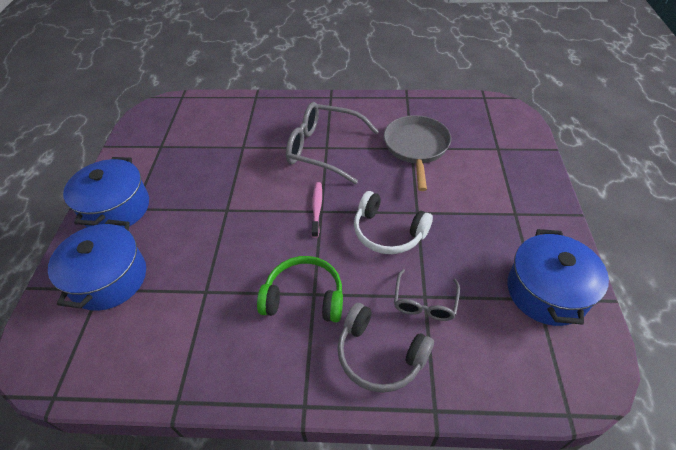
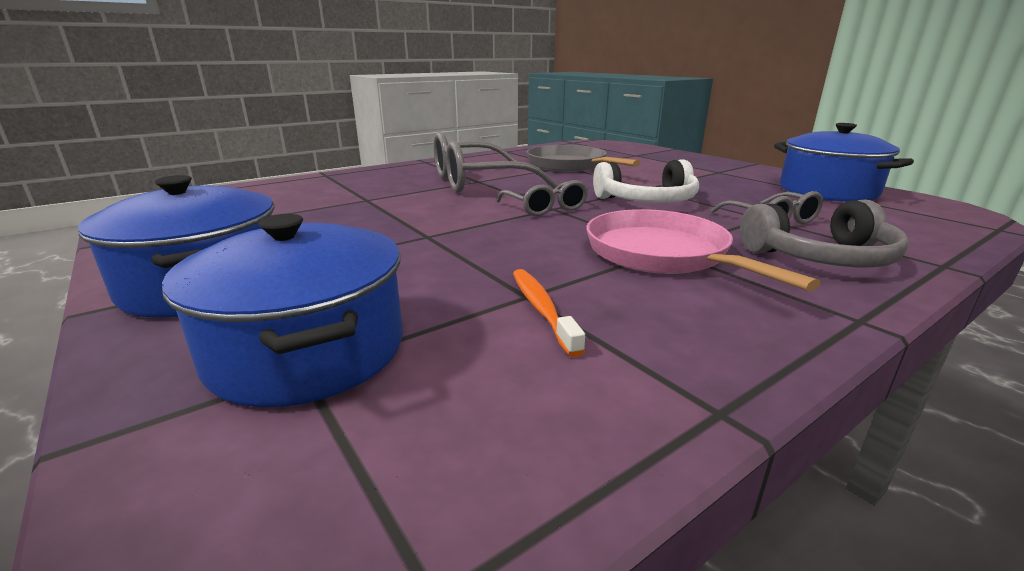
camera: 40 degrees left, 25 degrees down
(199, 305) = (542, 309): none -> orange toothbrush
(304, 297) = (662, 254): green headphones -> pink pan
(317, 208) = (545, 208): pink toothbrush -> grey glasses

